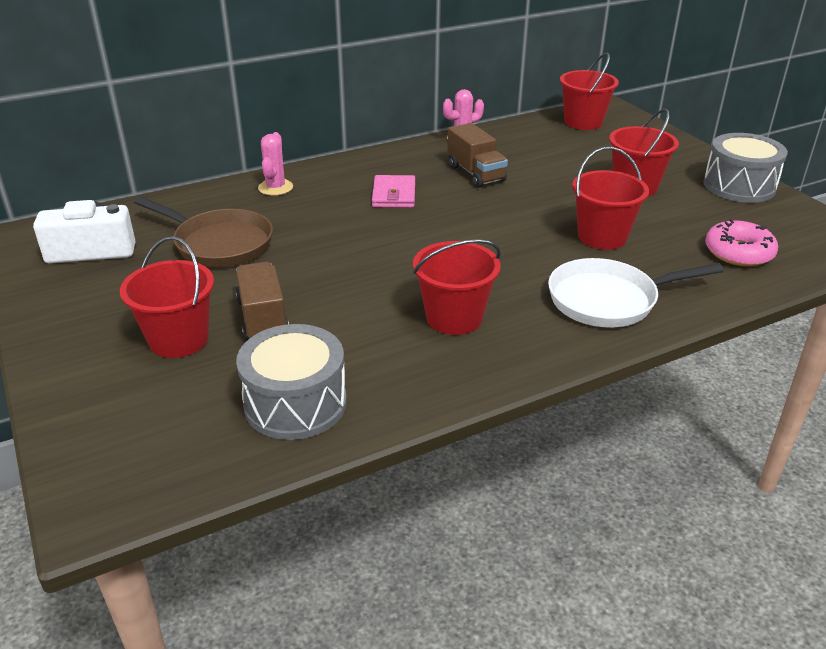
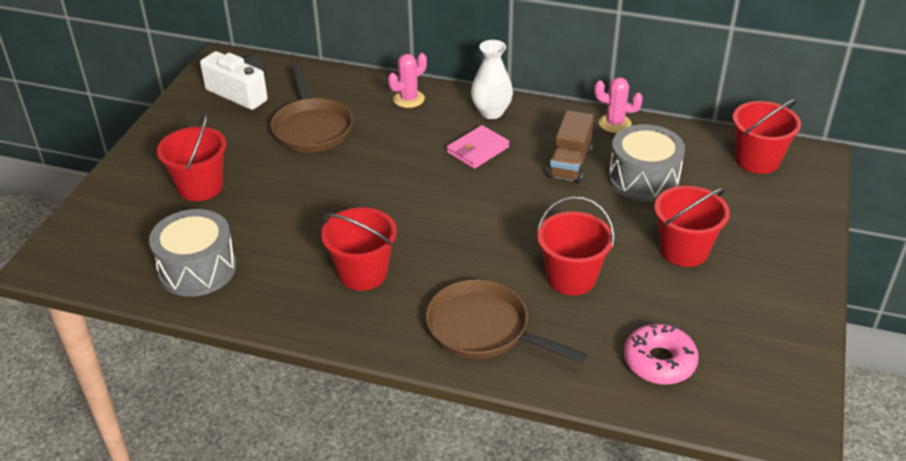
camera: 45 degrees right, 5 degrees up
(263, 318) = (259, 201): brown truck -> none
(361, 168) = (491, 112): none -> white vase
(608, 300) = (483, 329): white pan -> brown pan
(739, 186) = (786, 306): grey drum -> grey drum (643, 179)

